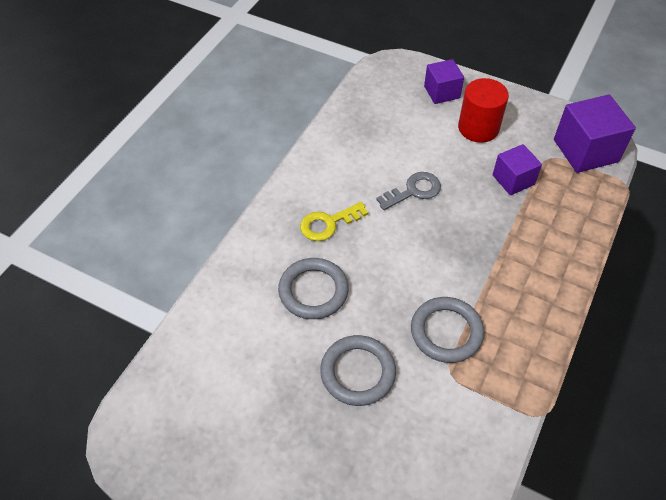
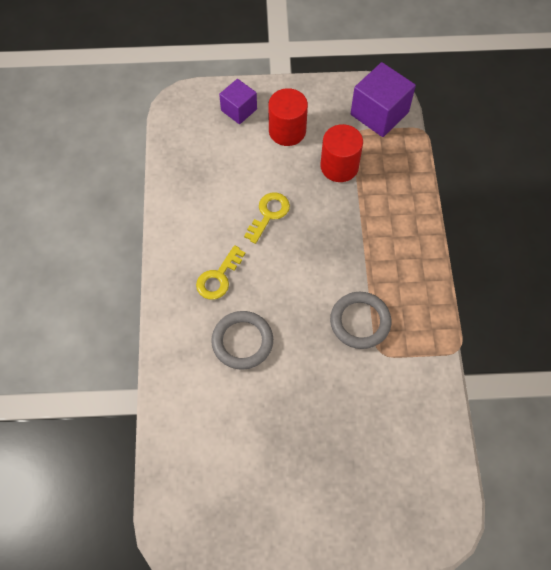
camera: 30 degrees left, 10 degrees up
(357, 372) = (315, 389): grey ring -> none
(414, 191) = (269, 214): grey key -> yellow key
(513, 180) = (339, 166): purple cube -> red cylinder

